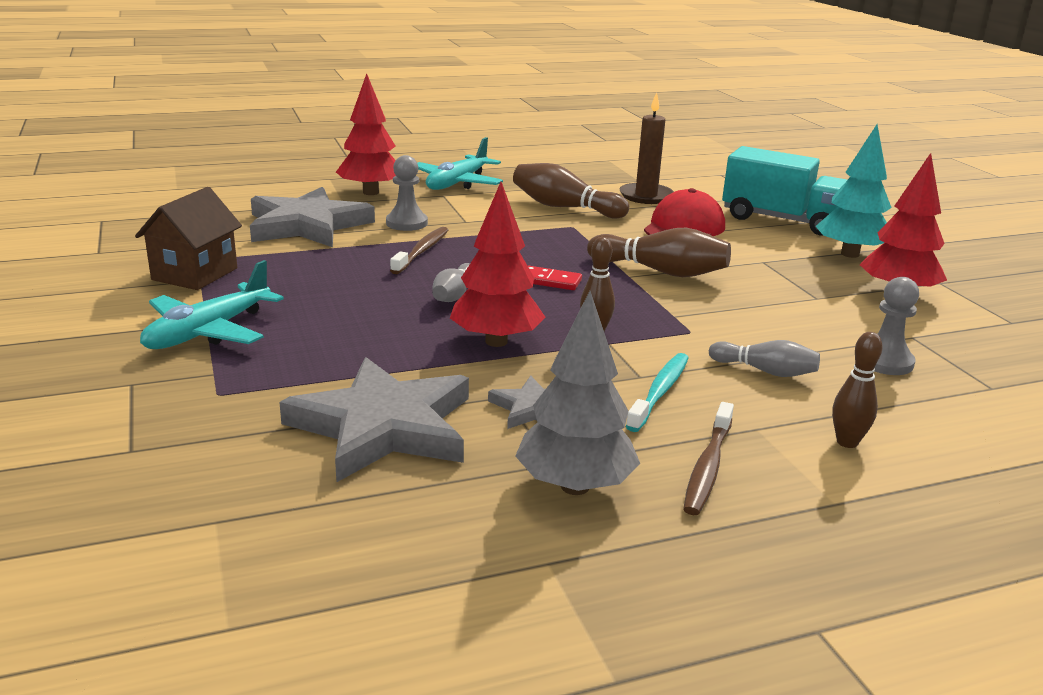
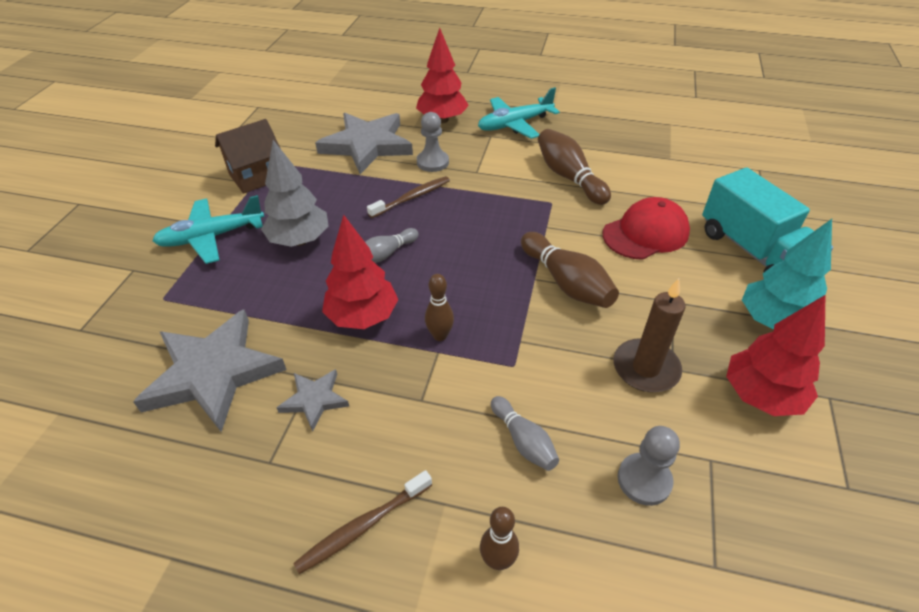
camera: 35 degrees right, 20 degrees up
(549, 281) = (467, 263): red domino -> none
(575, 486) = (259, 494): grey tree -> grey tree (300, 240)
(646, 196) = (654, 181): brown candle -> brown candle (645, 368)
(659, 392) = (416, 425): turquoise toothbrush -> none

